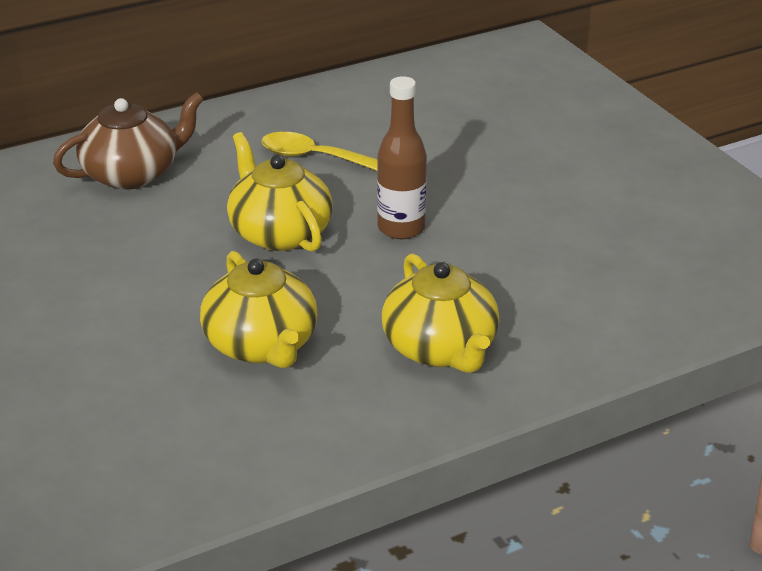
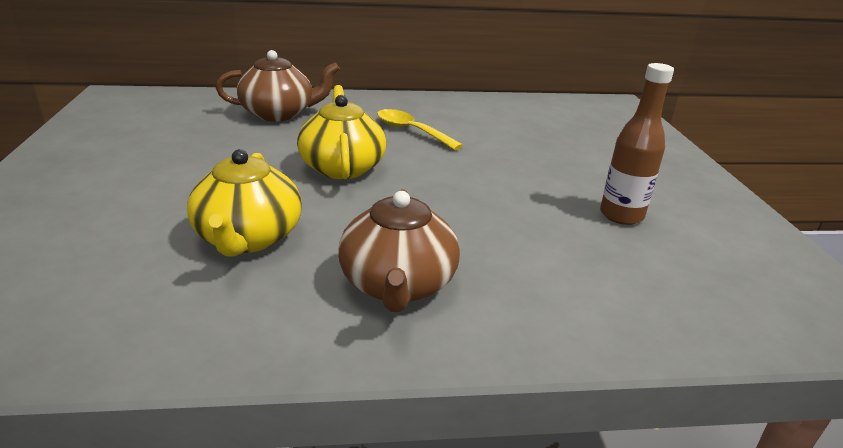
camera: 20 degrees right, 5 degrees down
(401, 228) = (438, 186): brown bottle -> brown bottle (621, 215)
(440, 349) = (398, 284): yellow teapot -> brown teapot

